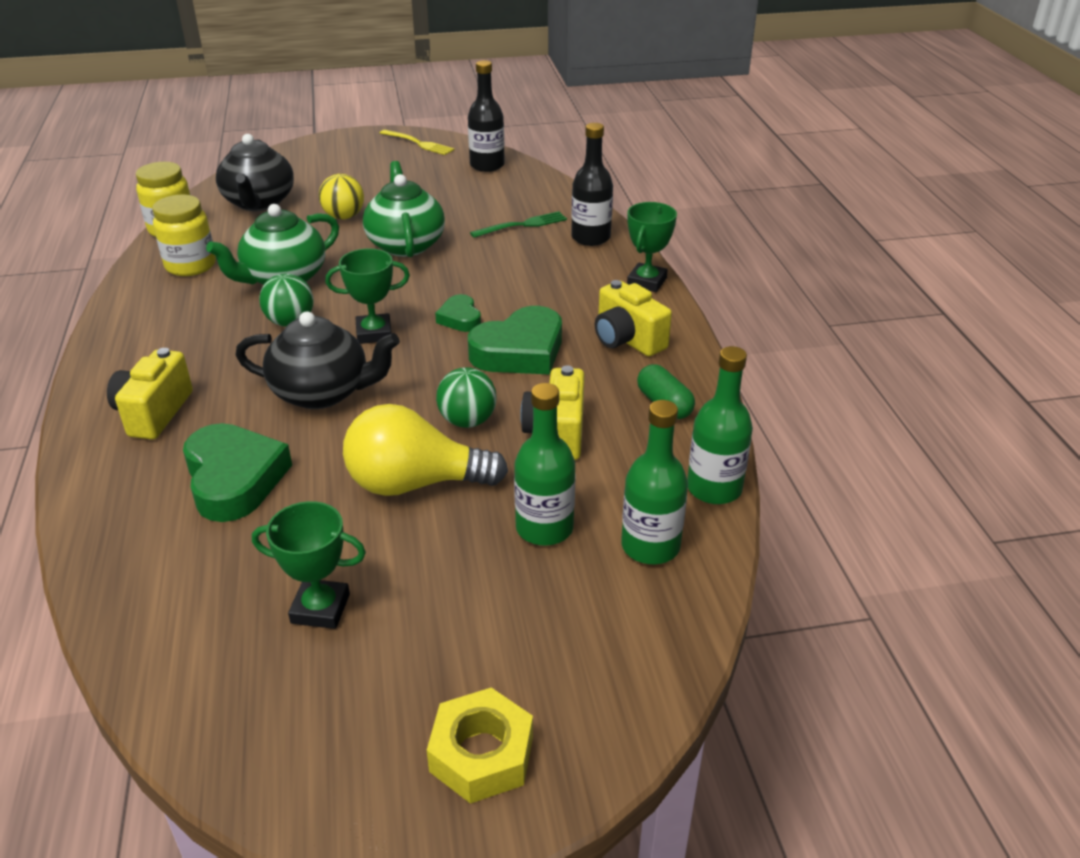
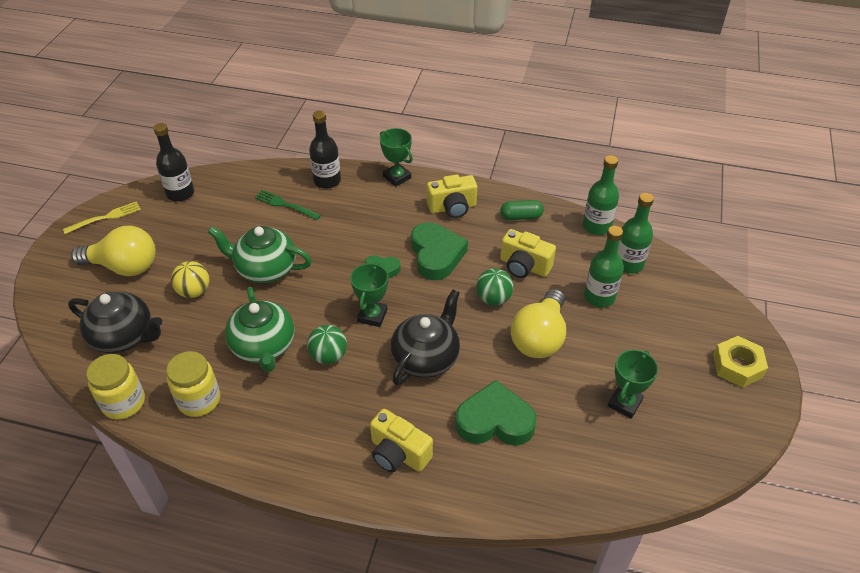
camera: 65 degrees left, 10 degrees up
(355, 173) = (124, 266): none -> yellow light bulb
(522, 225) = (285, 205): green fork -> green fork turned 60 degrees counterclockwise

